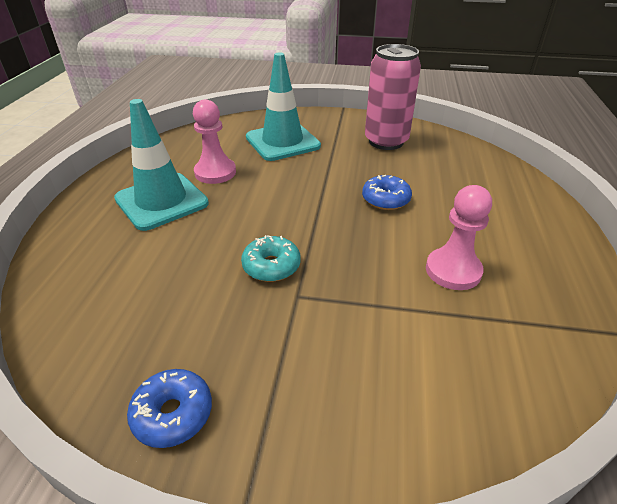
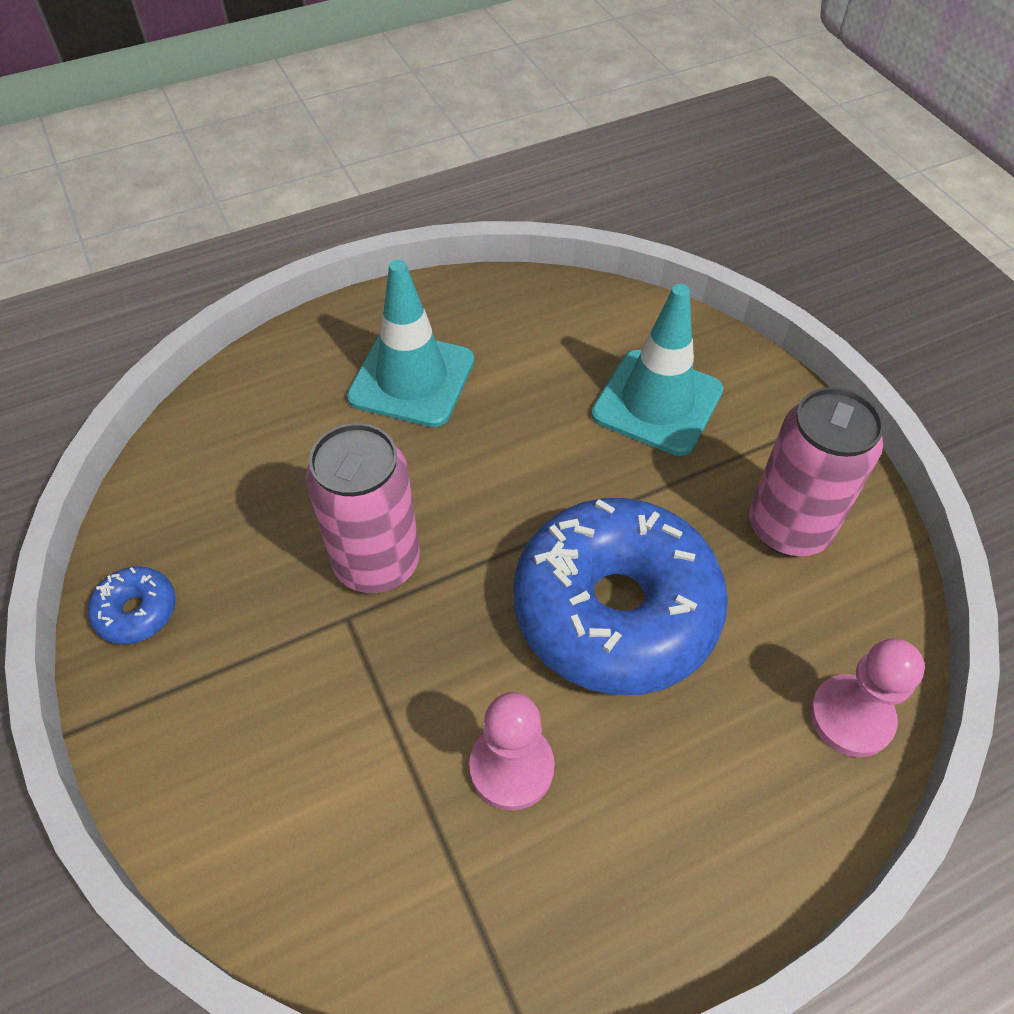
camera: 55 degrees right, 15 degrees up
(215, 172) = (513, 384): pink pawn -> pink pawn (851, 717)
(271, 266) = (377, 562): turquoise donut -> pink can
(385, 199) = (615, 610): blue donut -> blue donut, size x2.49

